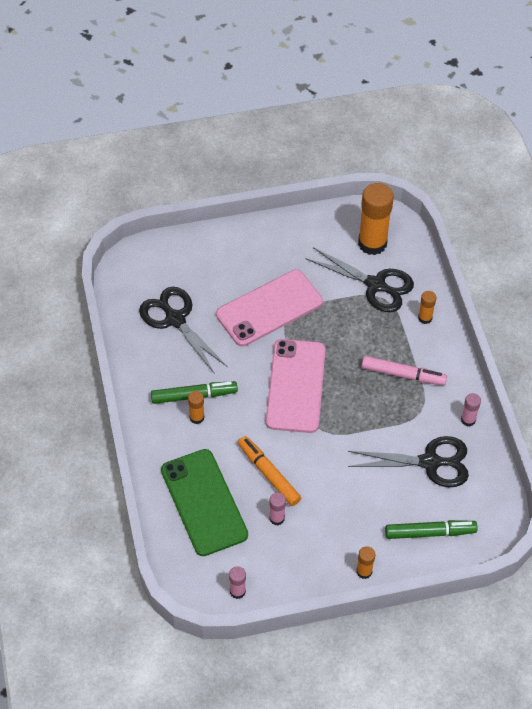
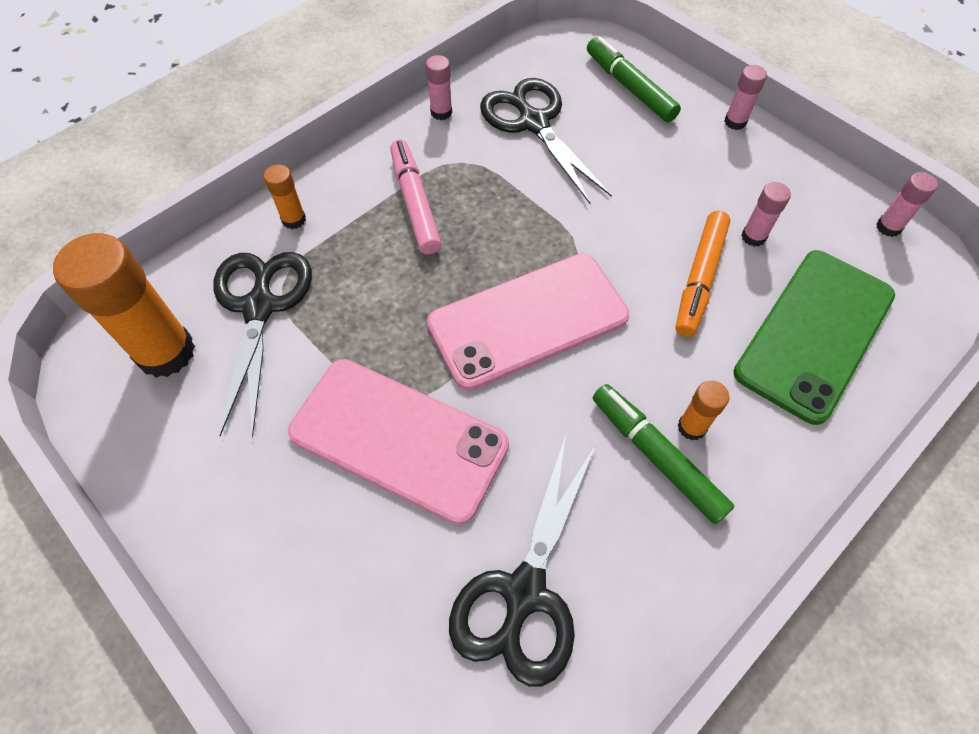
camera: 120 degrees left, 5 degrees up
(364, 571) = (735, 122): orange glue stick -> pink glue stick

